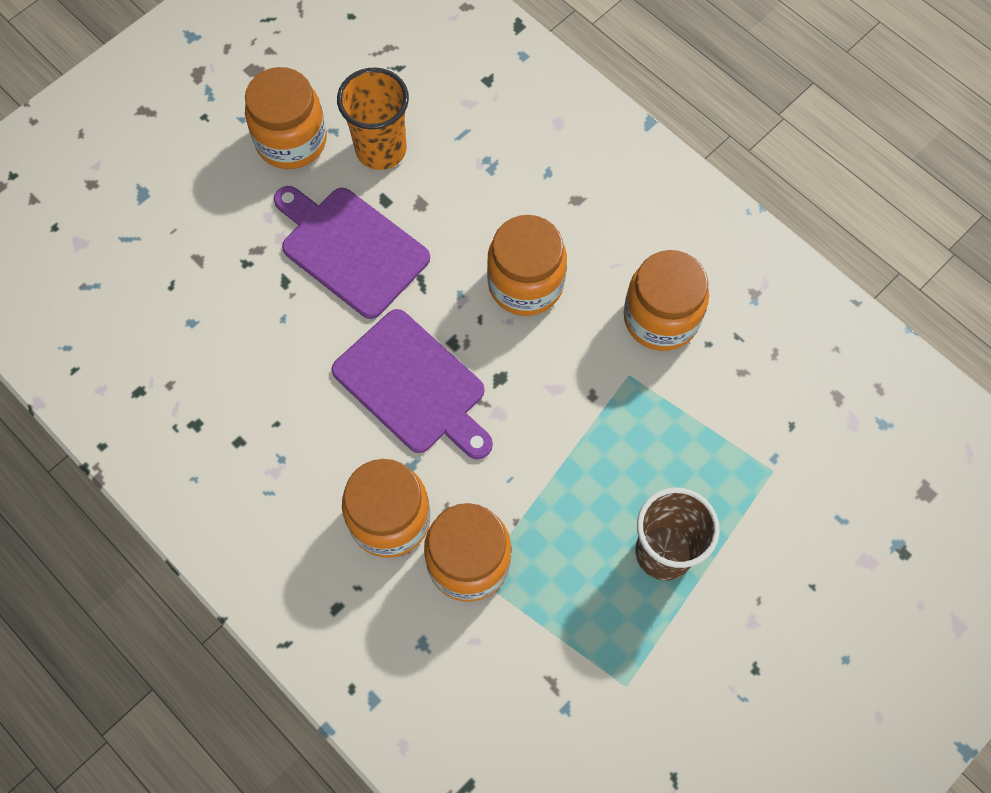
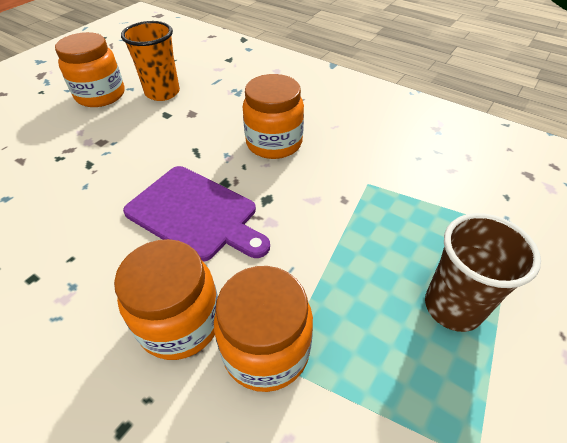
camera: 10 degrees left, 20 degrees down
(350, 249) = (141, 141): purple cutting board -> none
(661, 318) = (378, 148): orange jar -> none

